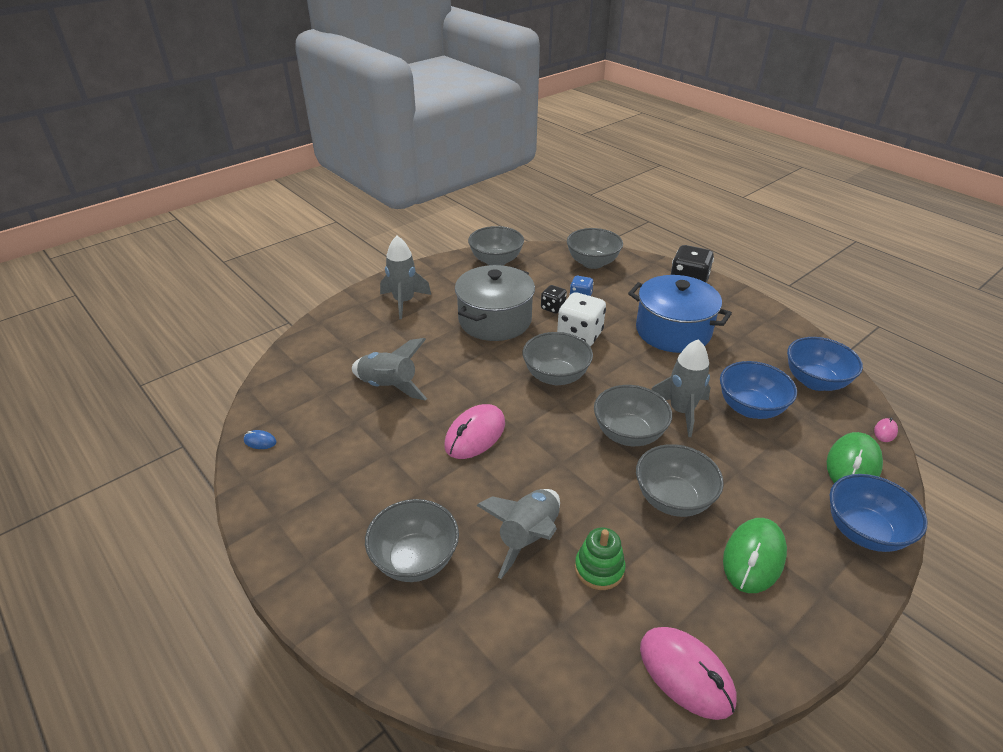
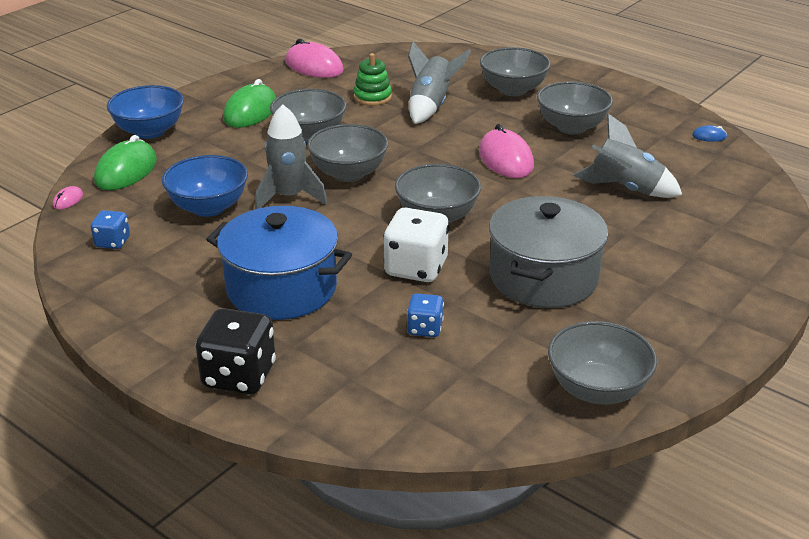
camera: 170 degrees right, 5 degrees down
(404, 302) = (695, 291): grey rocket -> none
(475, 435) = (506, 159): pink mouse -> pink mouse turned 45 degrees counterclockwise
(553, 308) = (464, 306): black dice -> none
(592, 263) = (414, 407): grey bowl -> grey bowl (571, 127)
(815, 381) = (112, 242): blue bowl -> blue dice

